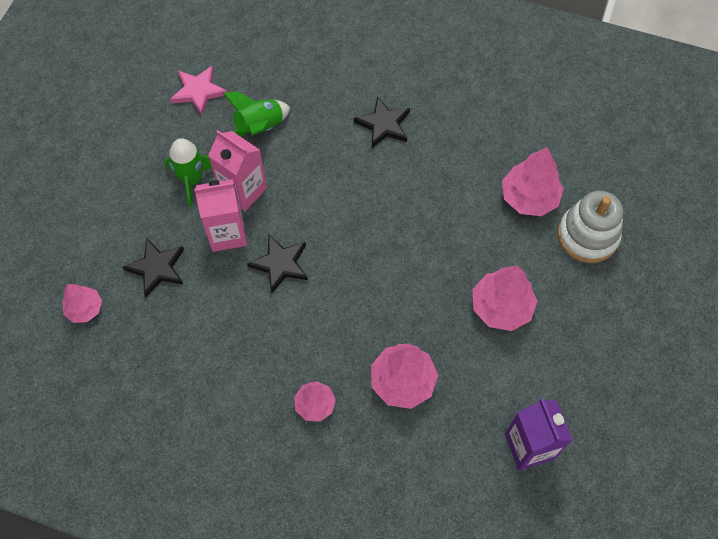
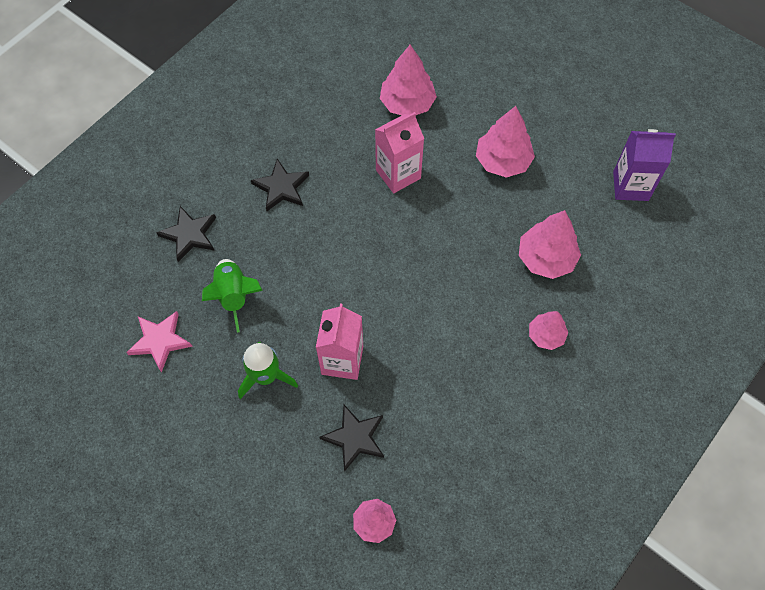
camera: 70 degrees left, 0 degrees up
(243, 190) = (299, 332): pink carton -> pink carton (398, 174)
(280, 264) = (395, 322): black star -> black star (189, 234)
(587, 236) = (460, 77): white stacking toy -> none

